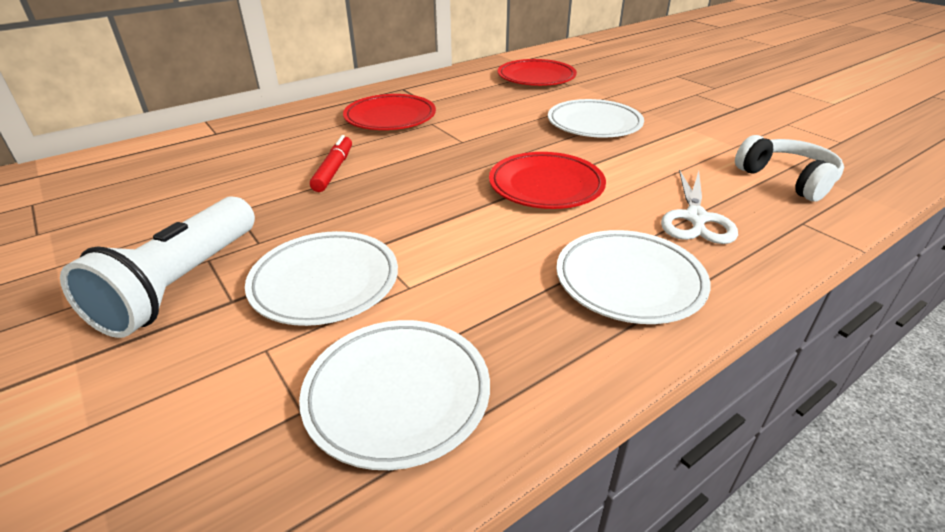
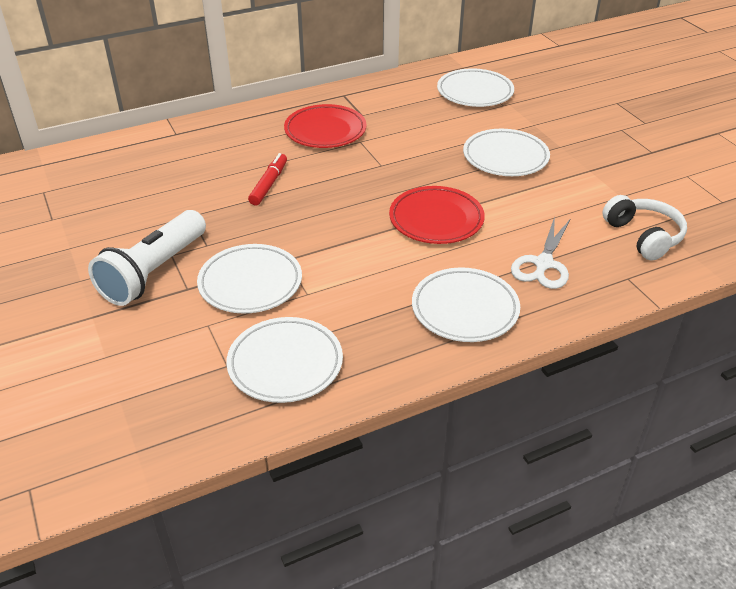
camera: 10 degrees right, 5 degrees up
(536, 77) = (475, 92): red plate -> white plate

